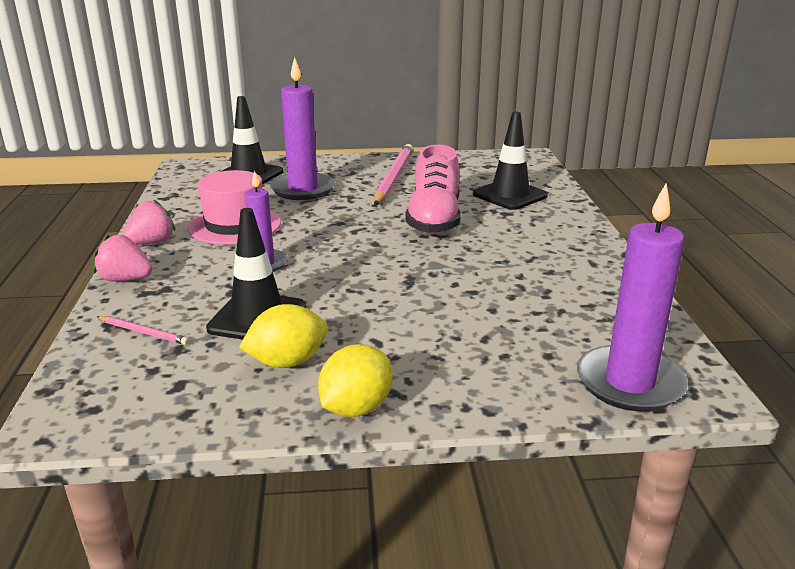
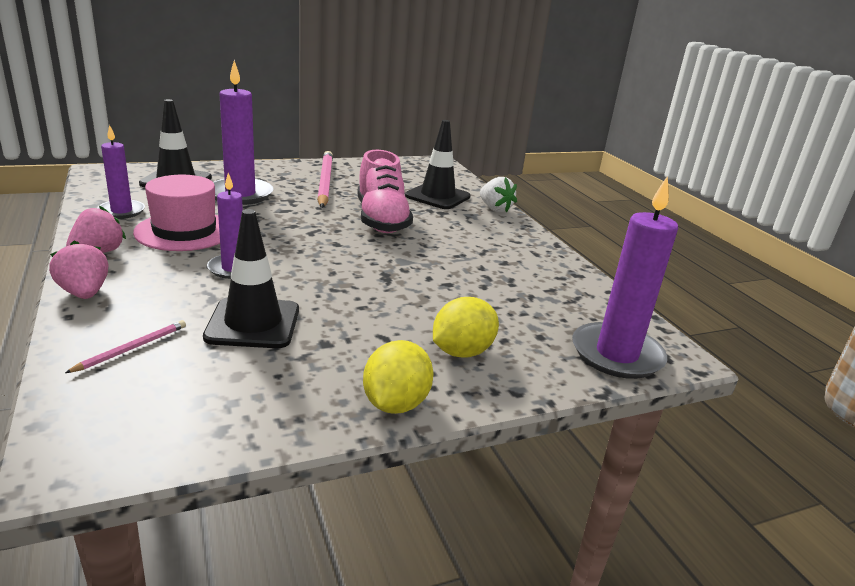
camera: 20 degrees left, 0 degrees up
(125, 279) = (84, 293): pink strawberry -> pink strawberry turned 60 degrees clockwise
(143, 332) = (132, 348): pink pencil -> pink pencil turned 60 degrees counterclockwise
(188, 204) = (121, 211): none -> purple candle
(287, 362) = (305, 365): yellow lemon -> yellow lemon (462, 352)
(570, 210) = (495, 209): none -> white strawberry

